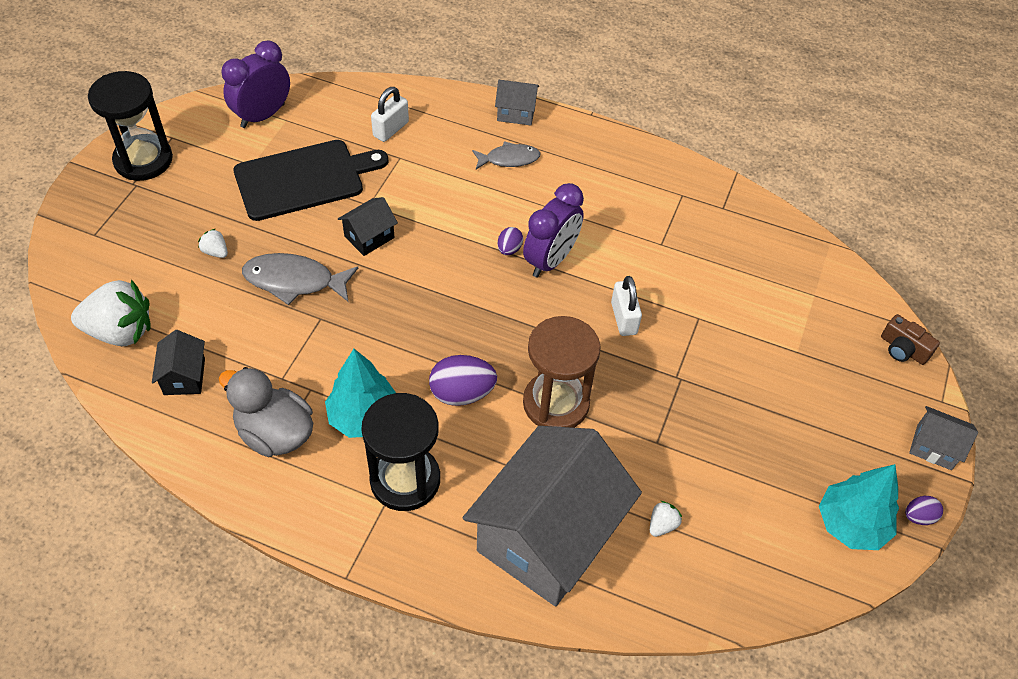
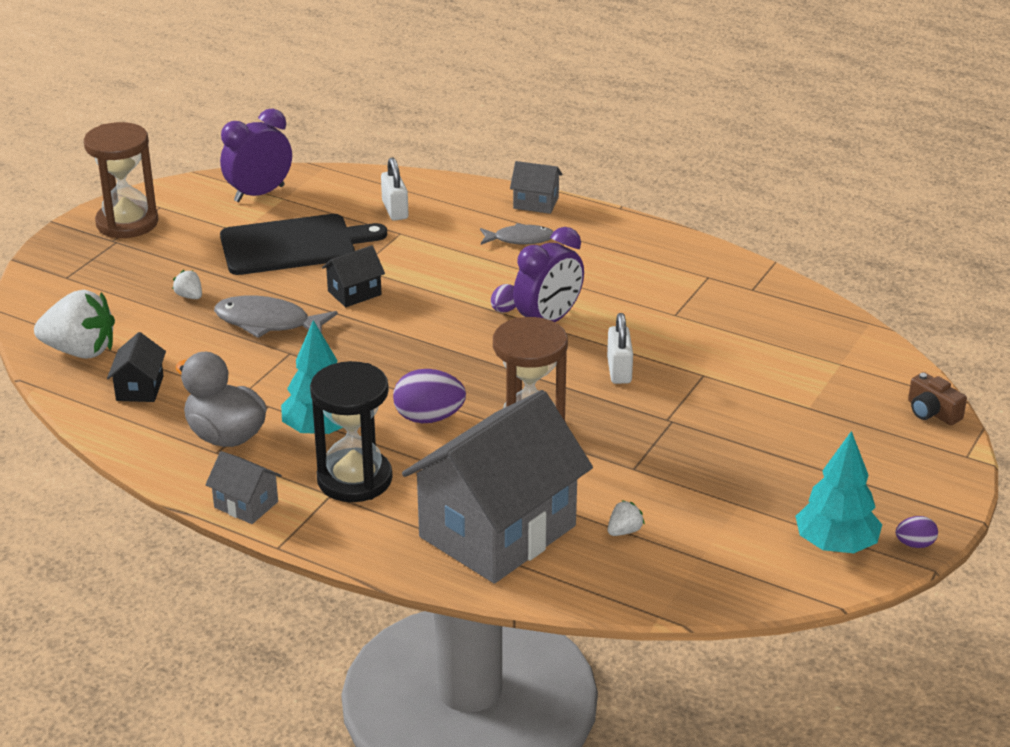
camera: 10 degrees right, 20 degrees down
(143, 160) = (127, 223): black hourglass -> brown hourglass
(391, 129) = (395, 210): white padlock -> white padlock turned 60 degrees counterclockwise
(934, 447) = (947, 491): grey house -> grey house (246, 505)

